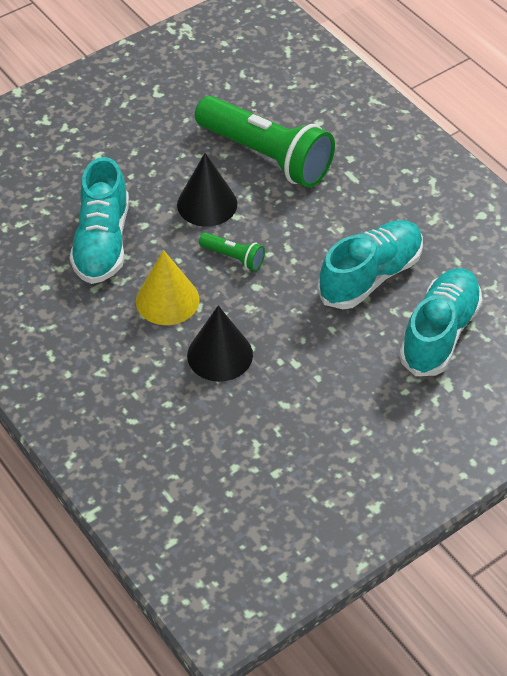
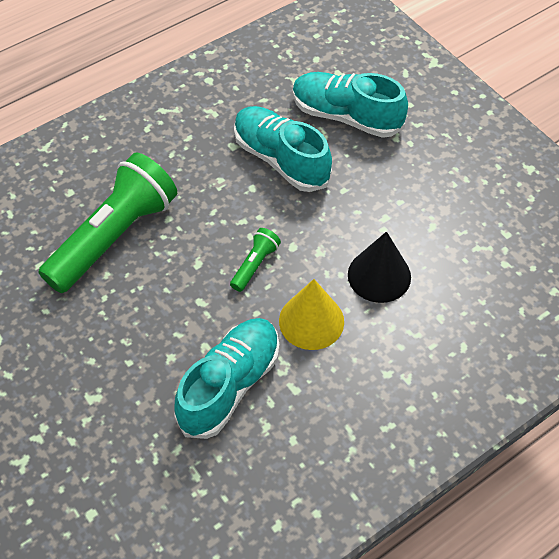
camera: 90 degrees left, 5 degrees up
(102, 242) = (230, 385): turquoise shoe -> turquoise shoe turned 60 degrees counterclockwise
(207, 204) = (179, 288): black cone -> none

